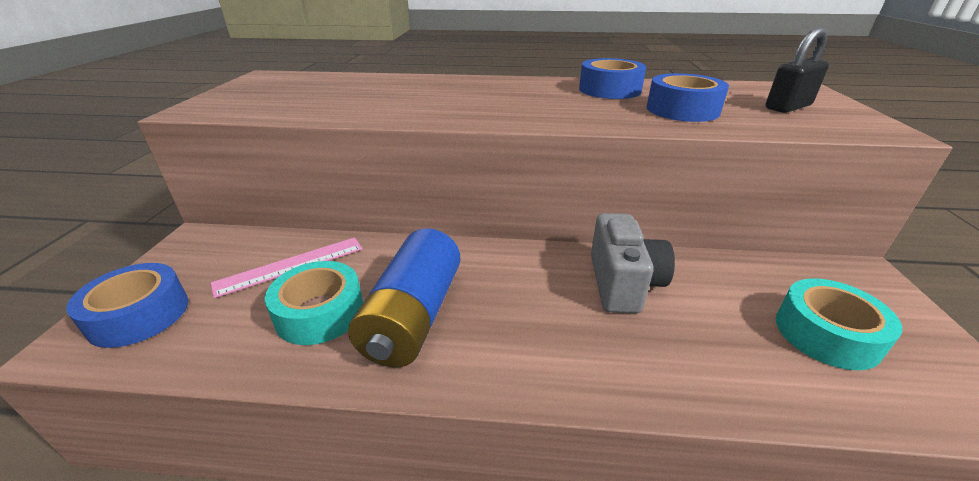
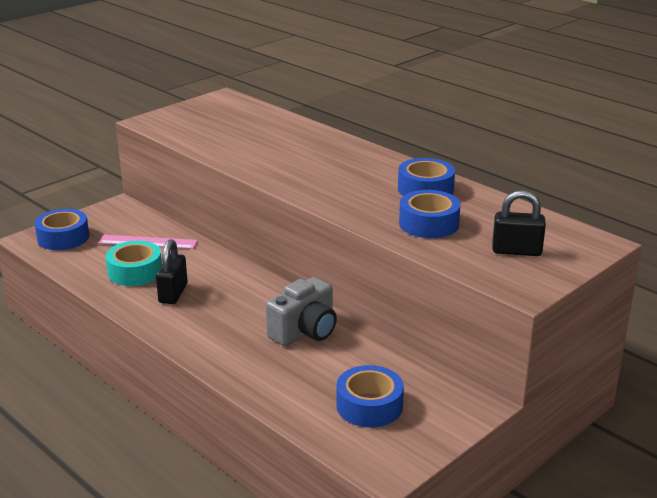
camera: 40 degrees right, 5 degrees down
(413, 316) = (173, 293): blue battery -> black padlock
(826, 334) = (369, 406): turquoise tape -> blue tape

